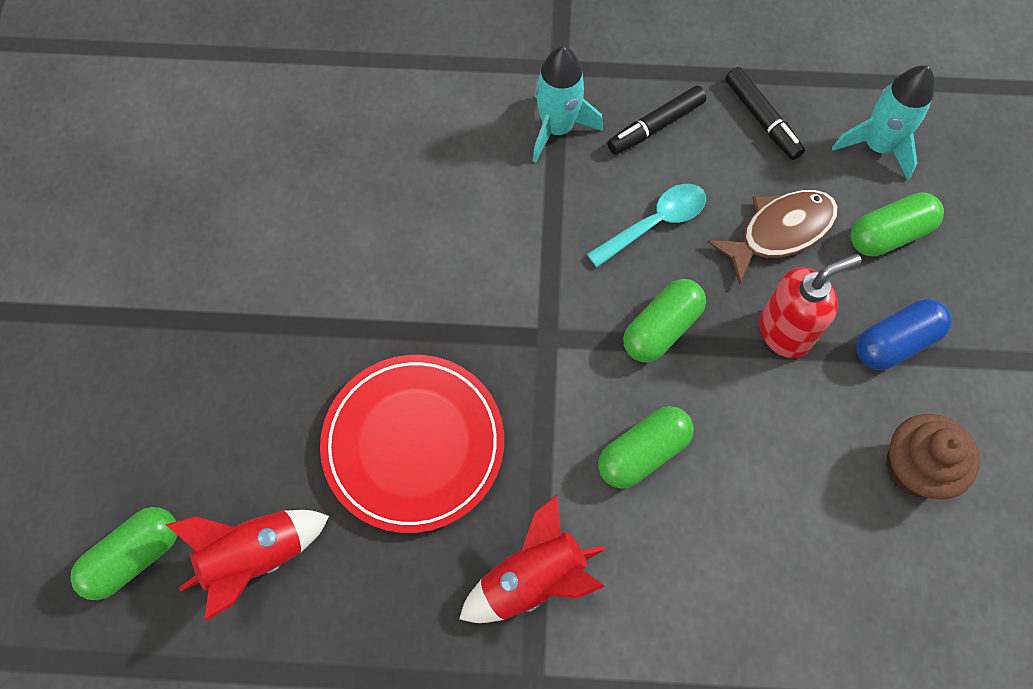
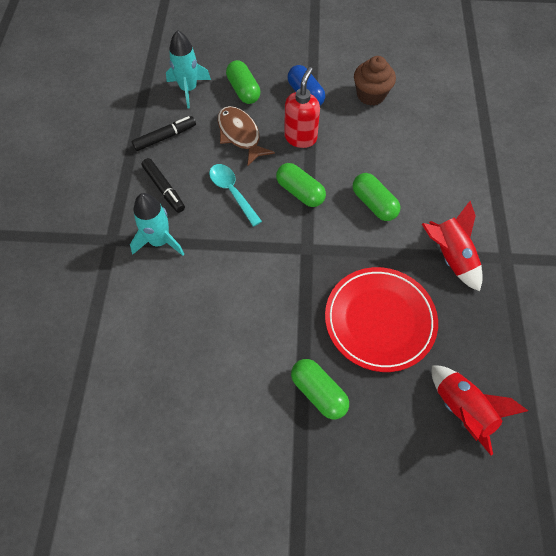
camera: 90 degrees left, 5 degrees down
(134, 557) = (474, 492): green capsule -> green capsule (318, 392)
(785, 332) = (300, 138): red soap dispenser -> red soap dispenser turned 45 degrees clockwise

